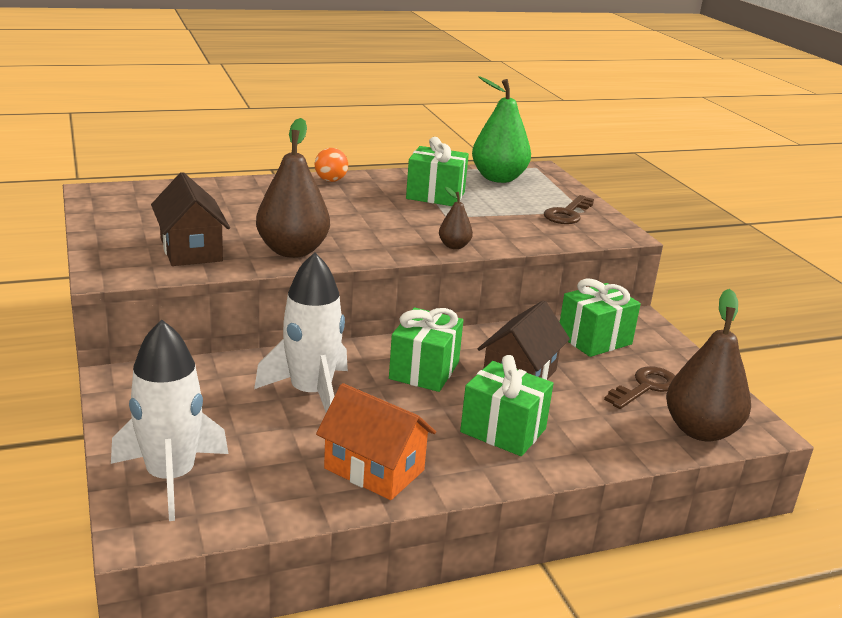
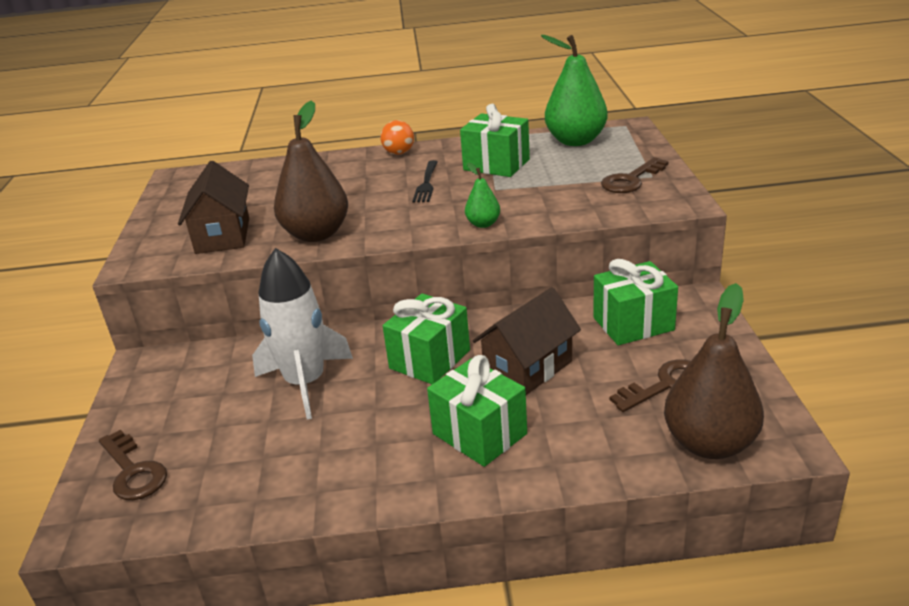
camera: 20 degrees right, 5 degrees up
(171, 477) = (133, 471): white rocket -> brown key
(374, 469) = (324, 474): orange house -> none
(376, 209) = (426, 183): none -> black fork
(454, 246) = (483, 224): brown pear -> green pear

